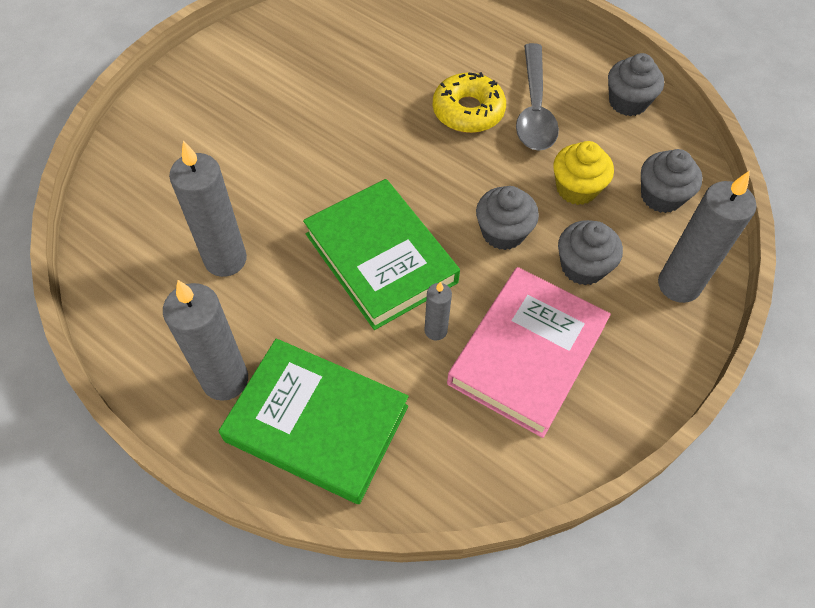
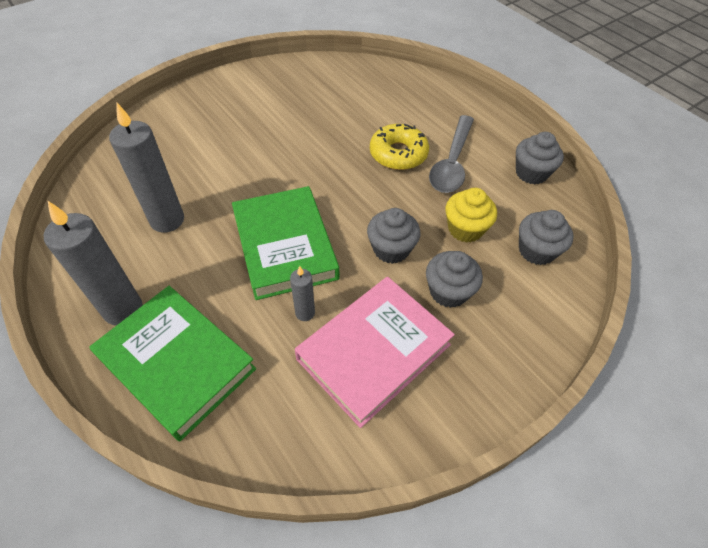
camera: 15 degrees right, 5 degrees down
(678, 285) = (529, 326): grey candle -> none

